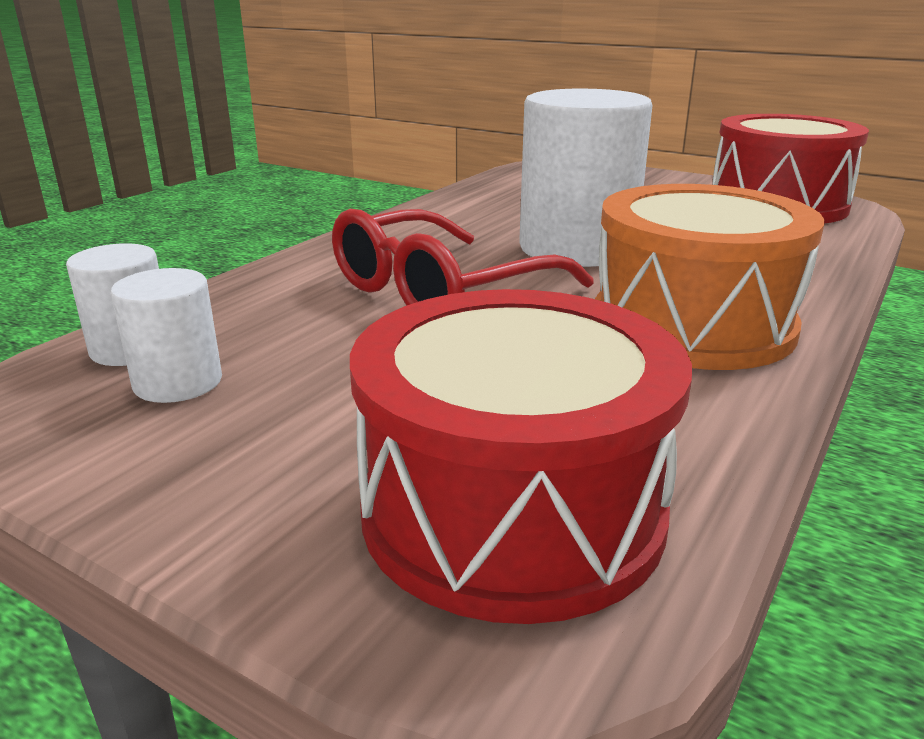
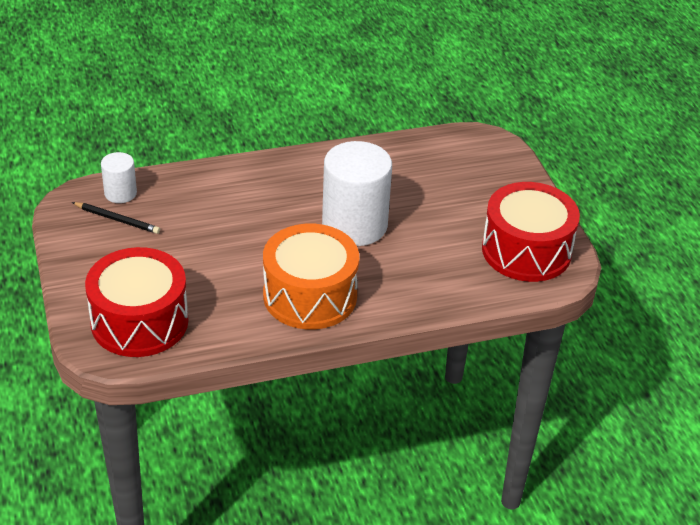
camera: 40 degrees right, 15 degrees up
(178, 382) = (117, 219): white cylinder -> black pencil
(441, 290) = (256, 220): red glasses -> none

